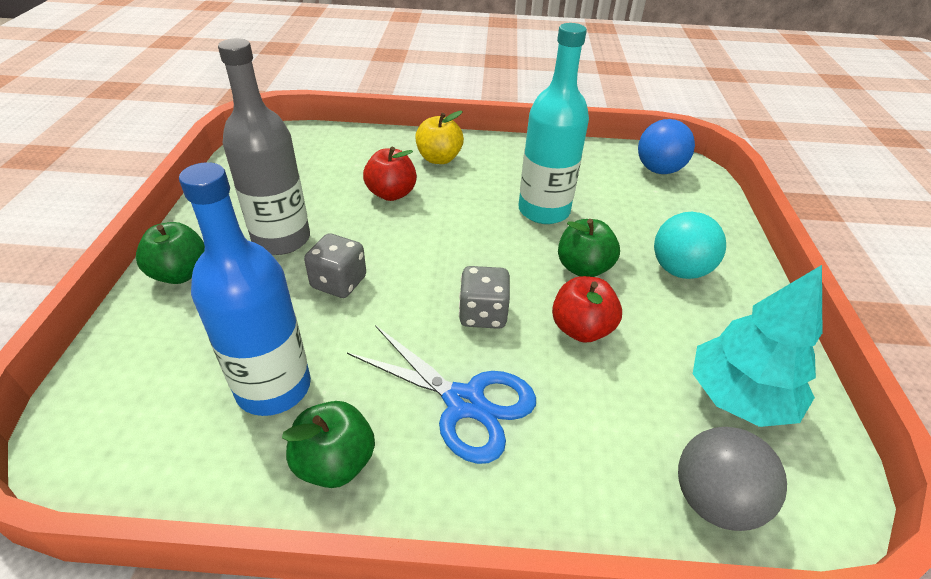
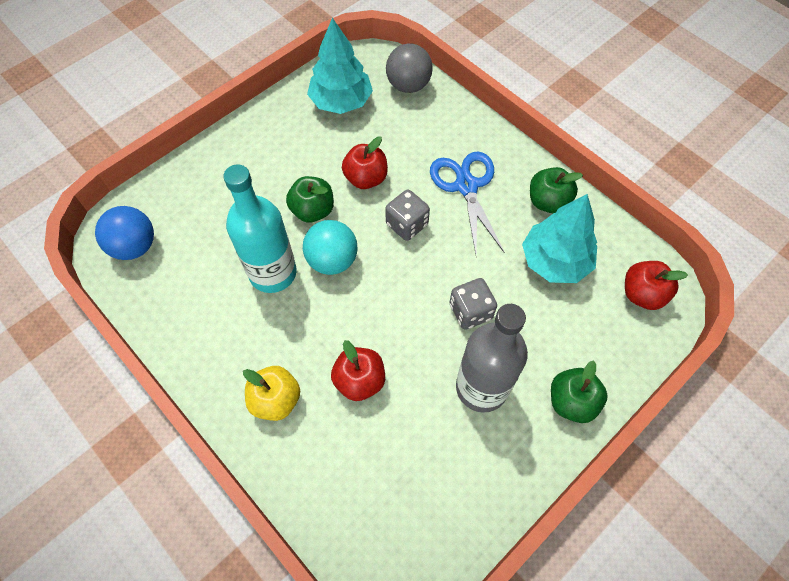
camera: 135 degrees left, 20 degrees up
(123, 423) = (642, 294): none -> red apple
(273, 387) = (555, 261): blue bottle -> turquoise tree
(679, 270) = (262, 168): turquoise ball -> turquoise ball (332, 260)

